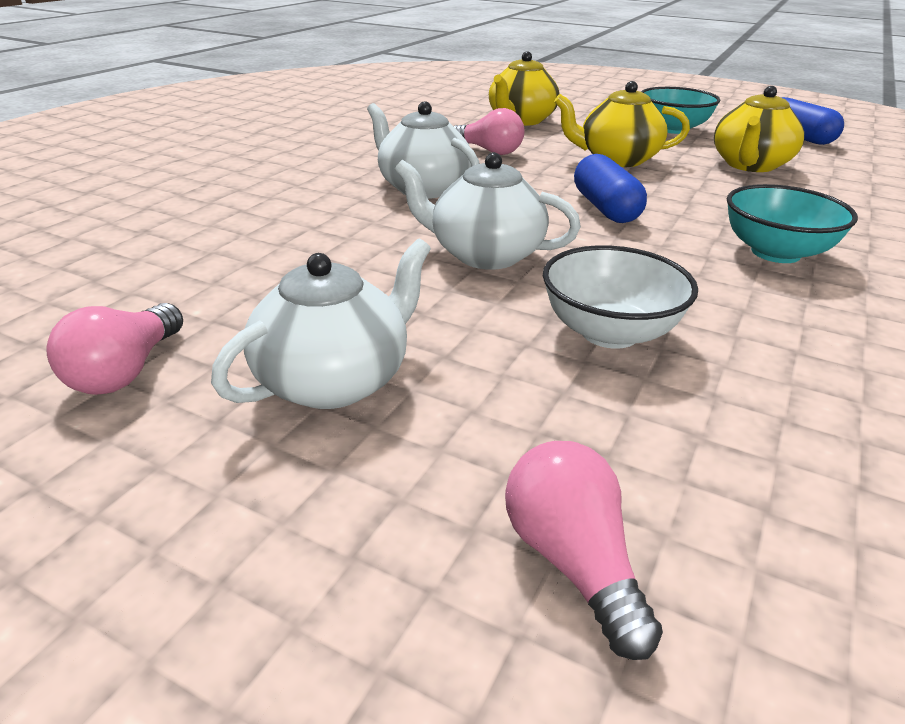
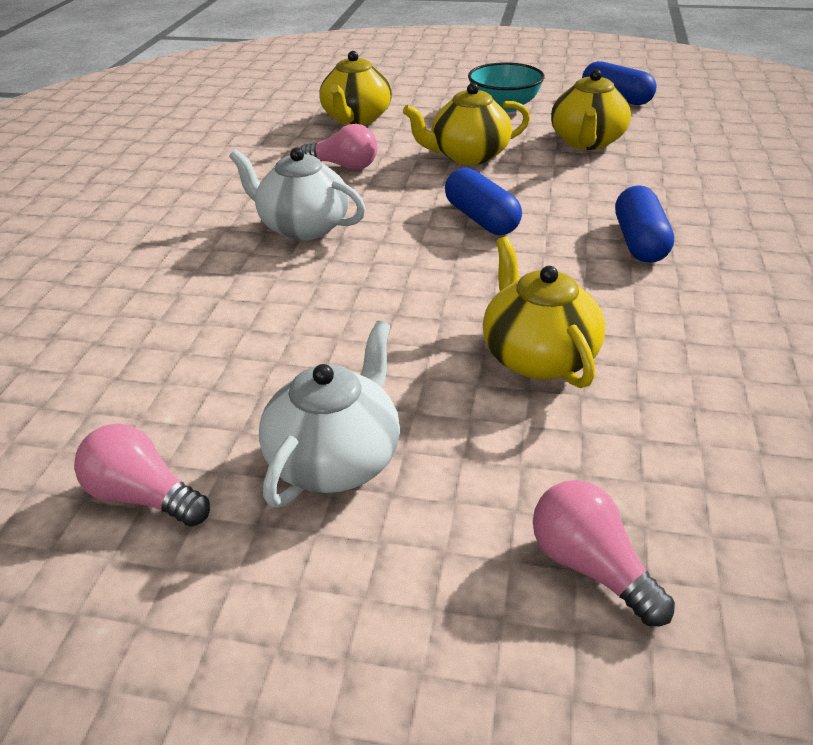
camera: 15 degrees left, 5 degrees up
(126, 371) = (144, 496): pink light bulb -> pink light bulb turned 120 degrees clockwise
(484, 255) = (398, 296): white teapot -> none
(609, 332) = (537, 356): white bowl -> yellow teapot
(775, 253) = (639, 242): turquoise bowl -> blue capsule

